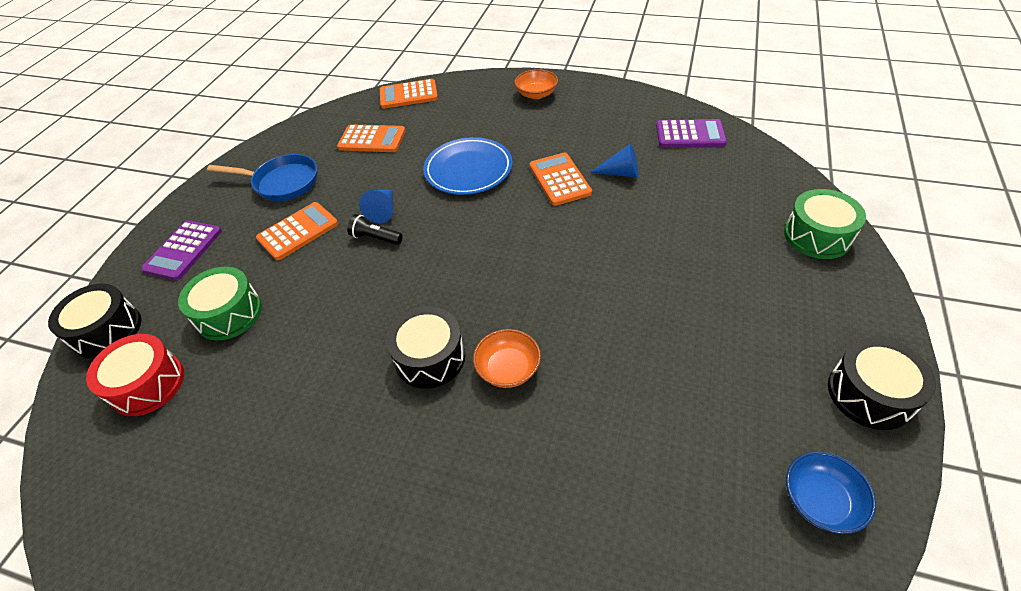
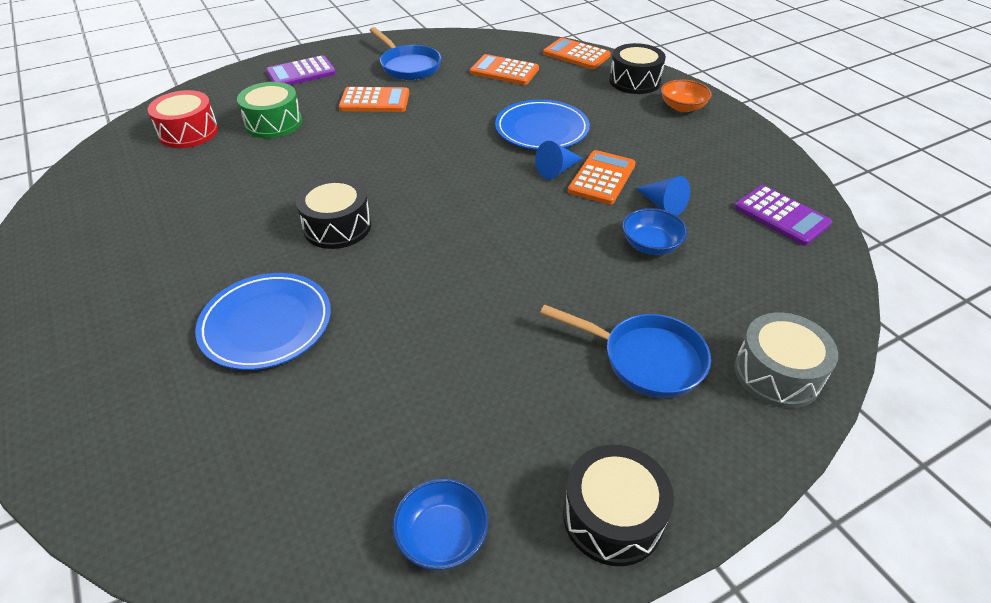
camera: 40 degrees right, 5 degrees down
(107, 331) = (210, 92): black drum -> black drum (634, 81)
(372, 139) = (504, 71): orange calculator -> orange calculator turned 150 degrees clockwise
(375, 238) = (413, 134): black flashlight -> none
(383, 210) = (443, 120): blue cone -> blue cone (557, 170)
(496, 481) = (266, 324): none -> blue plate
(508, 369) = (371, 269): orange bowl -> none
(652, 205) = (651, 245): none -> blue bowl
(752, 283) = (645, 359): none -> blue pan
(817, 236) = (777, 374): green drum -> grey drum

